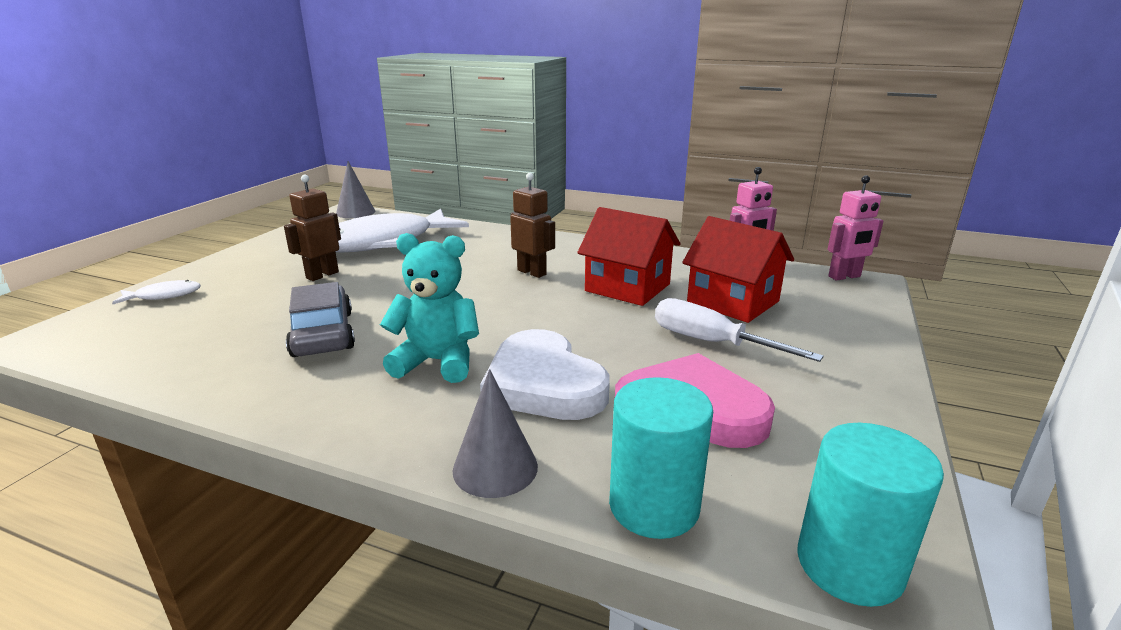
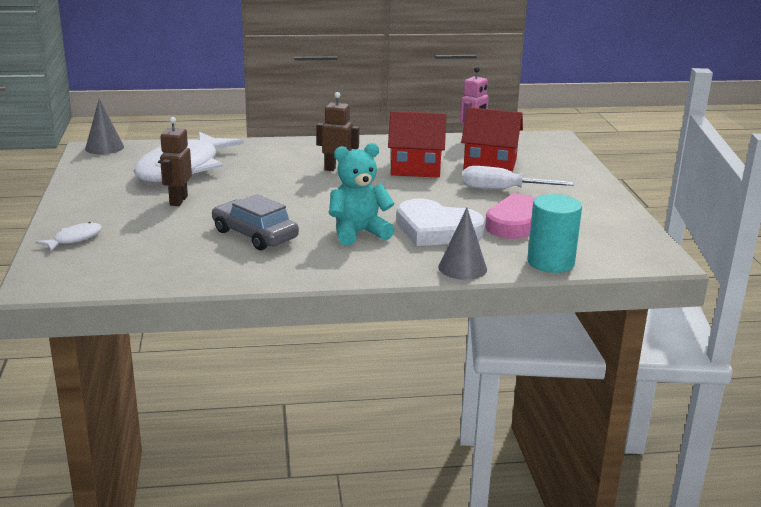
camera: 30 degrees left, 0 degrees up
(844, 277) = (539, 137): pink robot -> none
(849, 565) = (642, 260): turquoise cylinder -> none

